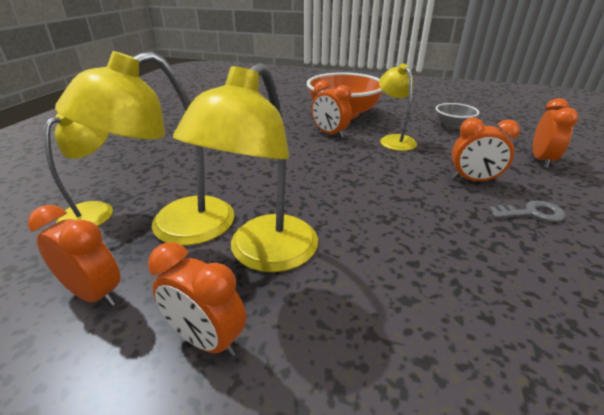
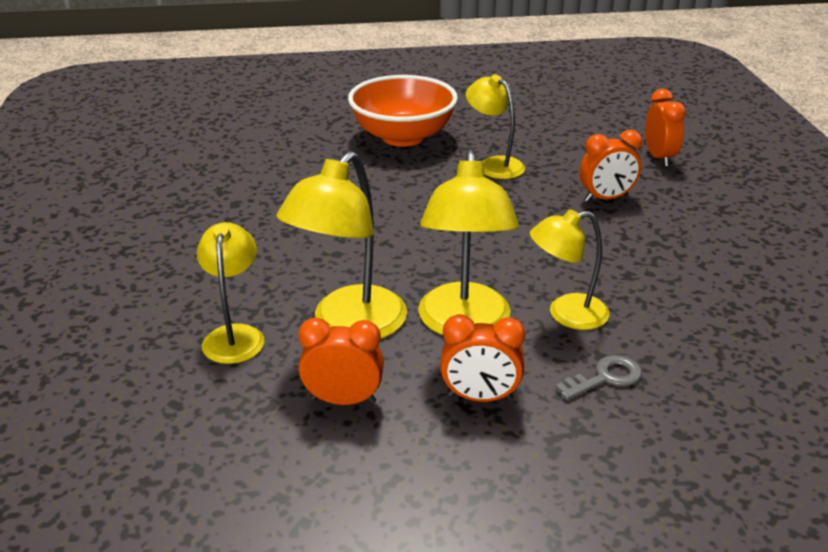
camera: 25 degrees left, 0 degrees up
(330, 134) = (411, 172): orange clock -> none
(366, 274) = (566, 314): none -> yellow lamp
(453, 125) = (547, 128): grey bowl -> none
(532, 213) = (673, 221): grey key -> grey key (605, 377)

